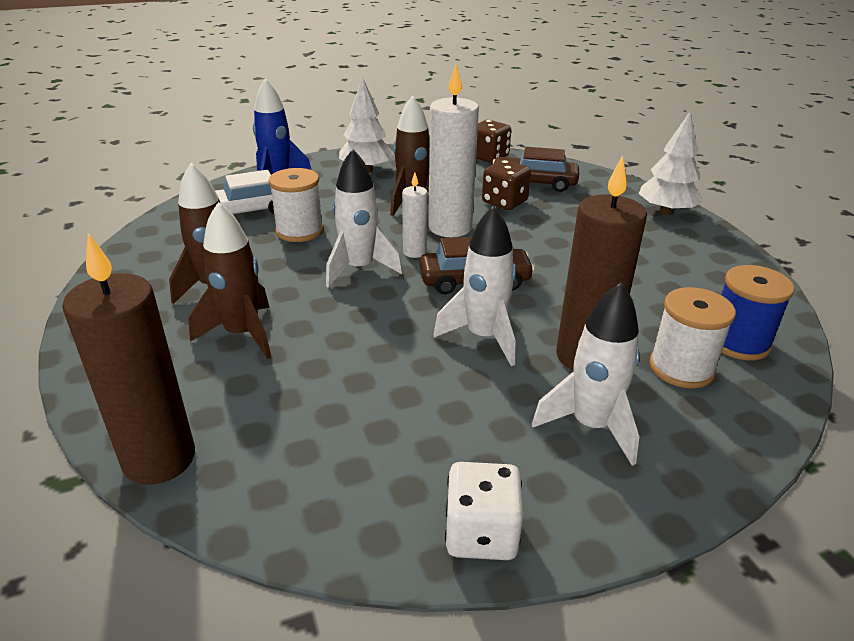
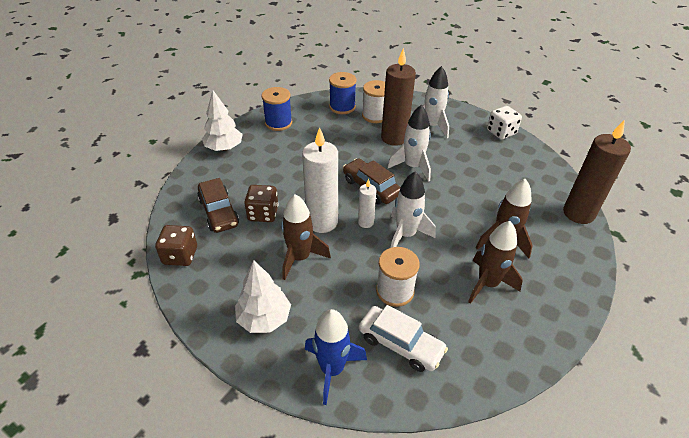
camera: 125 degrees left, 10 degrees up
(712, 264) = (278, 123): none -> blue spool

